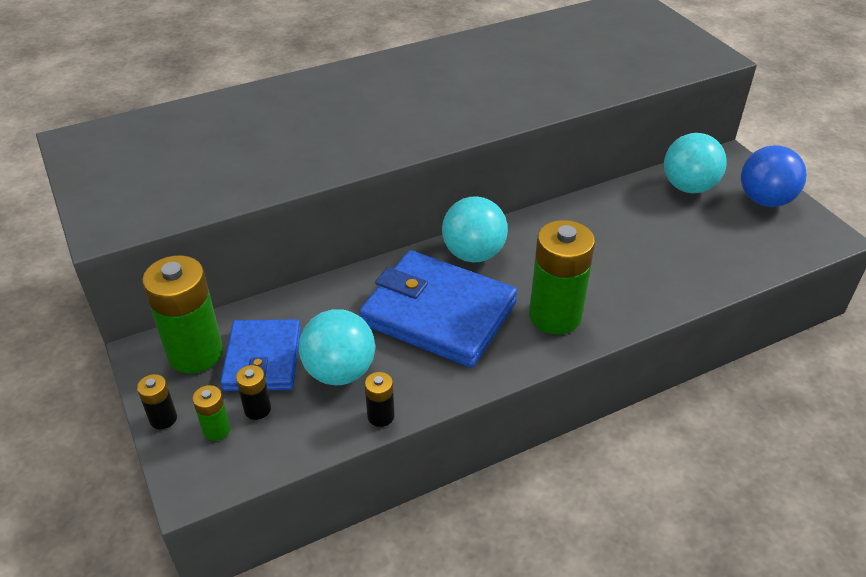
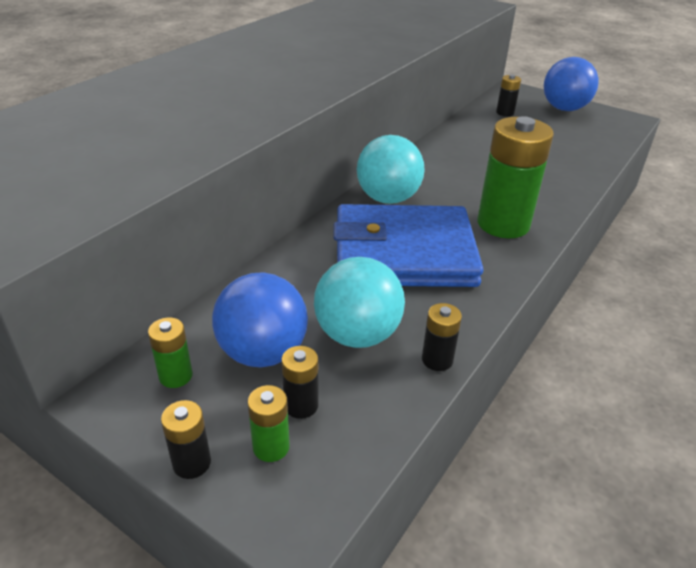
camera: 30 degrees left, 5 degrees down
(195, 353) = (176, 376): green battery -> green battery, size x0.46
(263, 359) = (263, 353): blue wallet -> blue ball
(688, 187) = (505, 112): turquoise ball -> black battery

